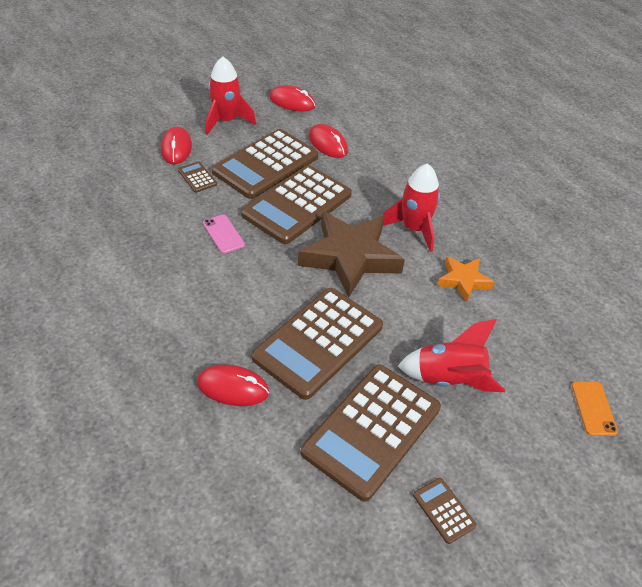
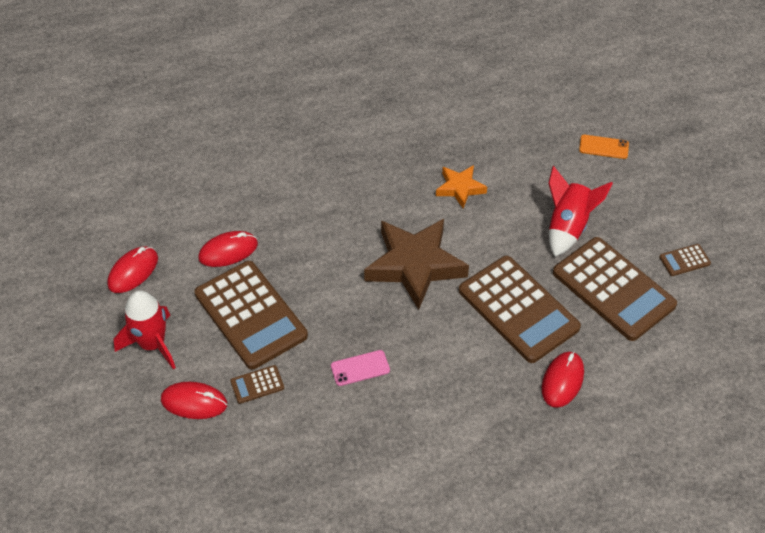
camera: 75 degrees left, 5 degrees up
(297, 205) = (327, 296): brown calculator -> none
(414, 229) = (385, 207): red rocket -> none

